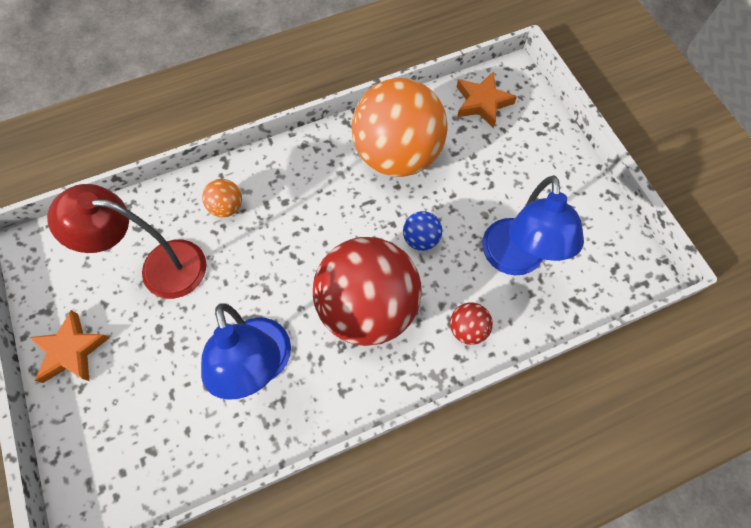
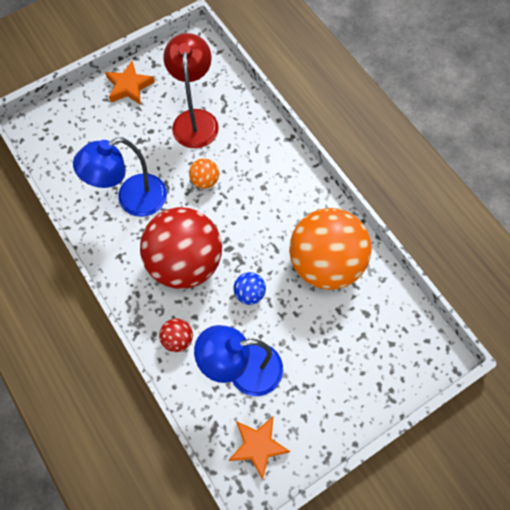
camera: 80 degrees right, 0 degrees up
(227, 207) = (251, 149): orange ball -> orange ball (205, 180)
(482, 102) = (399, 328): orange star -> orange star (258, 446)

